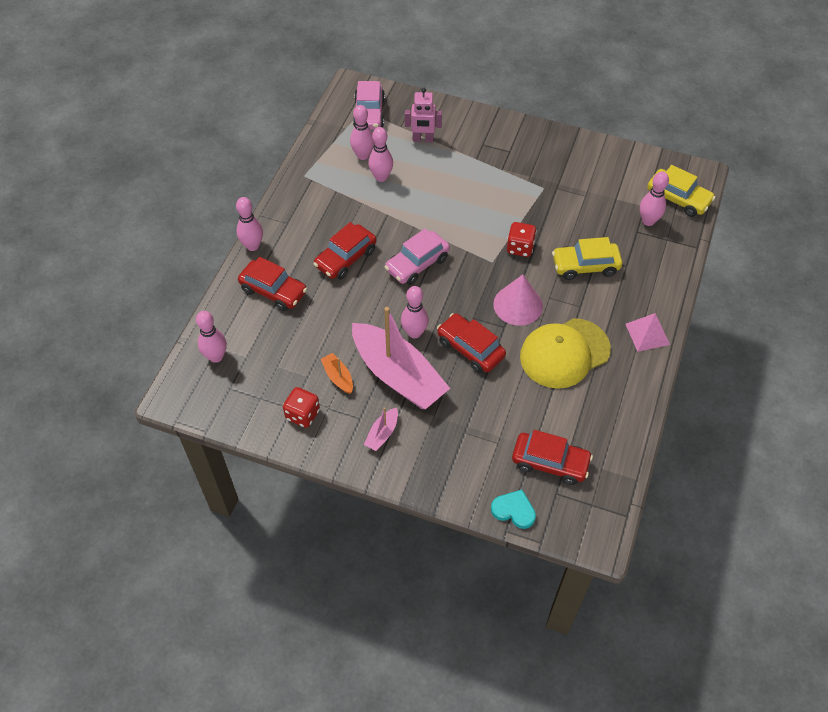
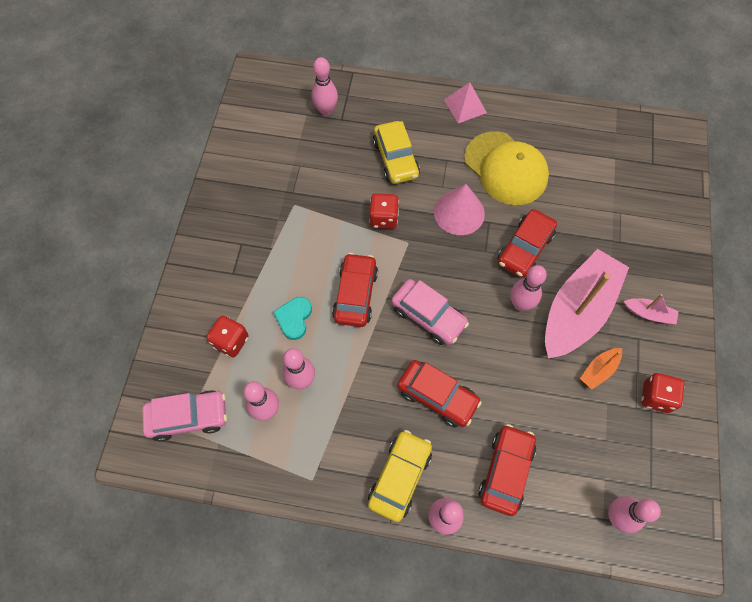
camera: 100 degrees left, 10 degrees up
(423, 139) = (231, 341): pink robot -> red dice
(514, 510) = (682, 193): turquoise heart -> turquoise heart (294, 318)
(550, 463) = (625, 170): red car -> red car (355, 294)
(678, 199) = (292, 87): yellow car -> yellow car (400, 477)

